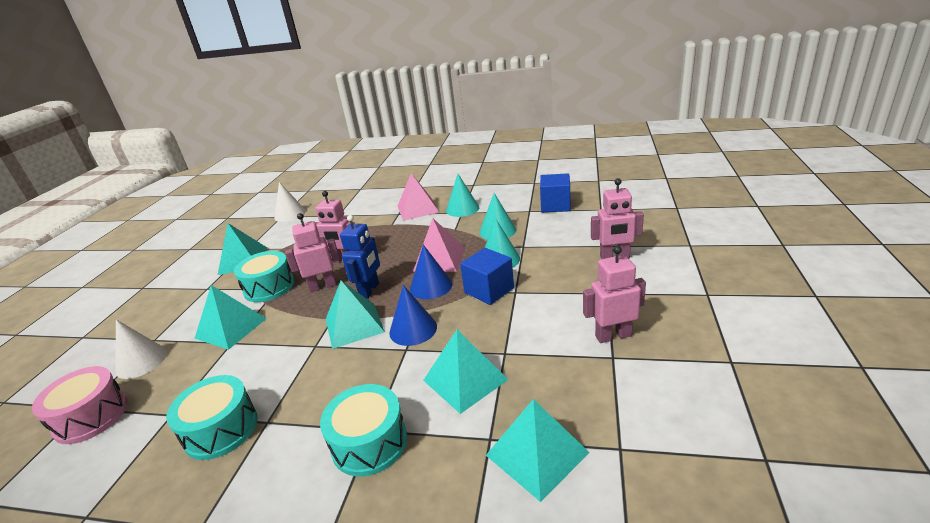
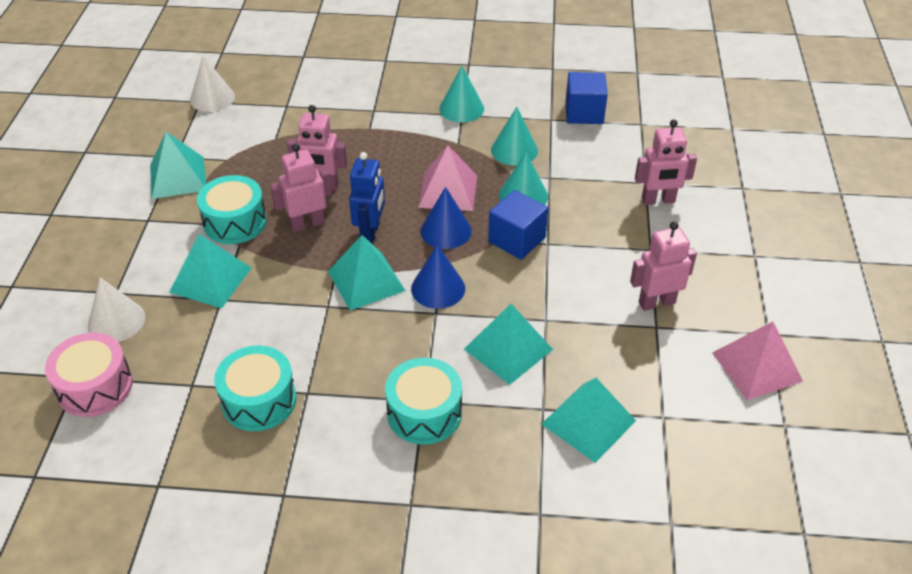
camera: 10 degrees left, 15 degrees up
(417, 209) = (399, 103): pink pyramid -> pink pyramid (756, 367)

